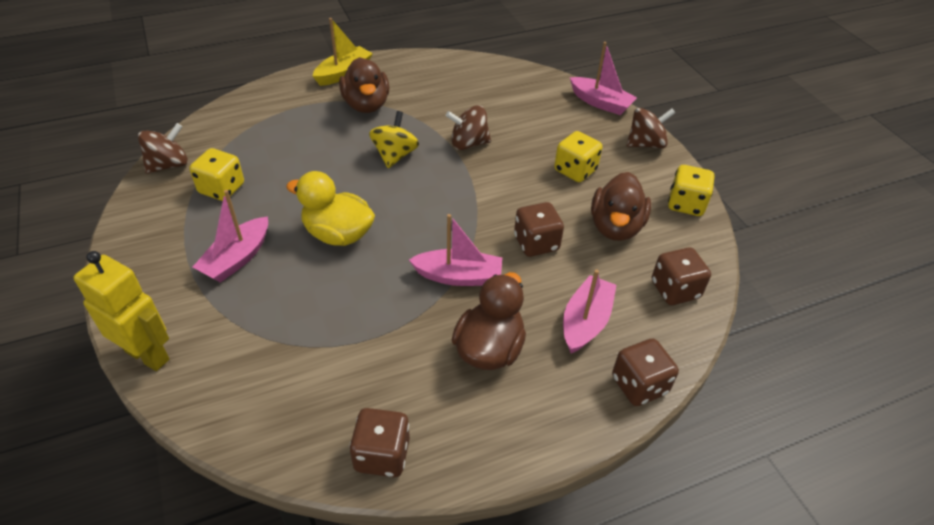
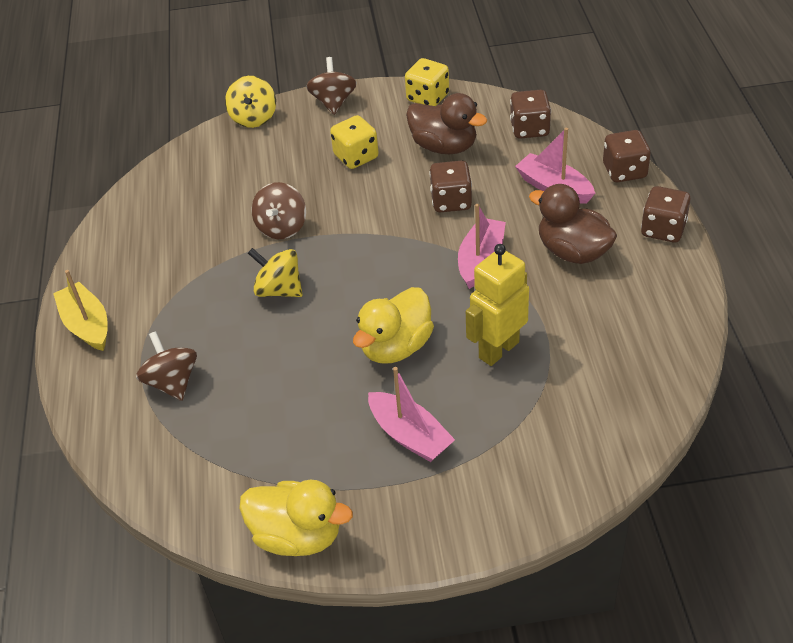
camera: 70 degrees left, 0 degrees up
(141, 211) = (297, 535): none -> yellow duck
(148, 355) = (535, 510): yellow robot -> yellow robot (498, 350)
(169, 165) = (212, 512): brown spinning top -> brown spinning top (172, 382)
(222, 189) = (282, 453): yellow dice -> none
(366, 105) = (169, 307): brown duck -> none
(382, 455) = (673, 332): brown dice -> brown dice (663, 229)
(600, 103) = (254, 118): pink boat -> yellow spinning top

